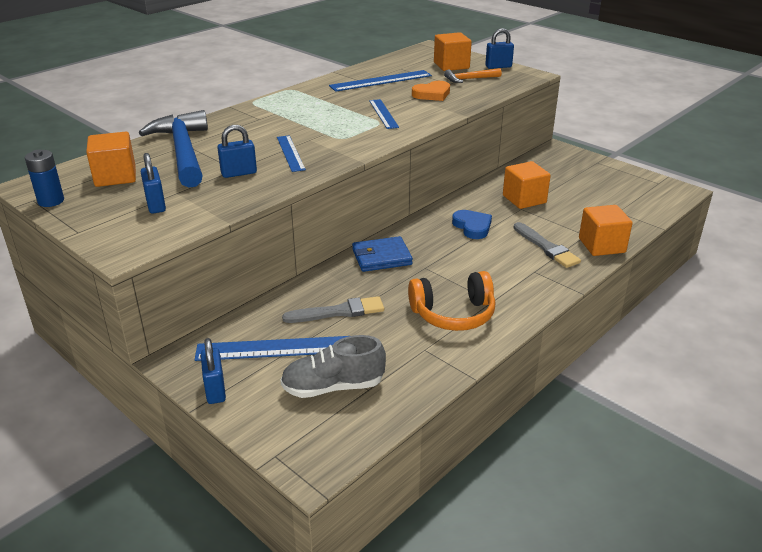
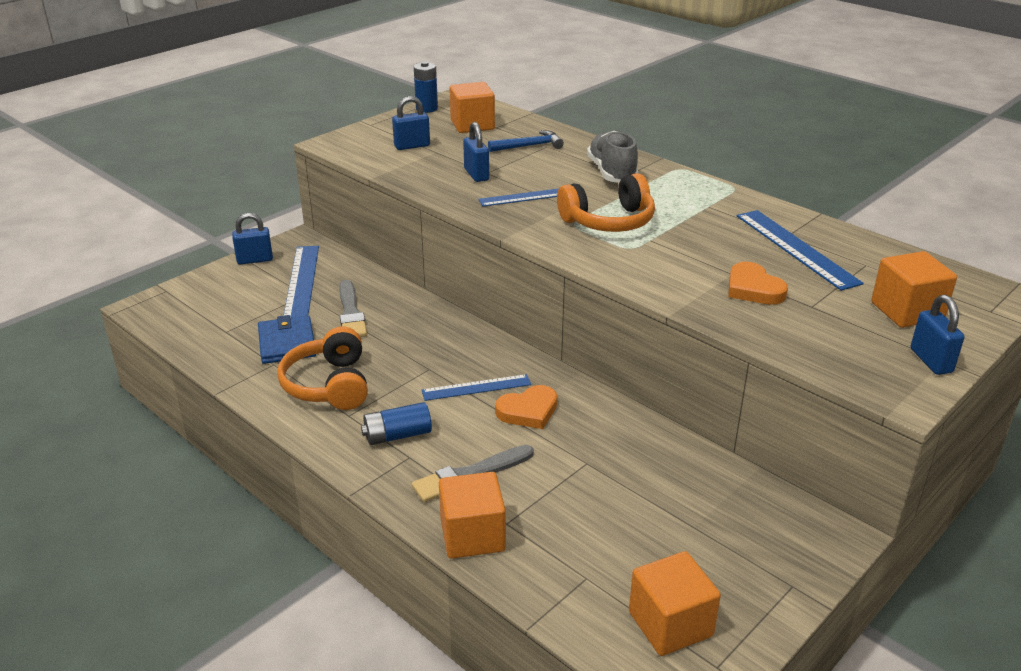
camera: 90 degrees right, 0 degrees up
(183, 152) = (529, 146): blue hammer -> blue hammer, size x0.49
(333, 387) = (236, 313): grey shoe -> grey shoe (612, 173)
(338, 127) = (608, 221): none -> orange headphones
(381, 257) = (454, 338): blue wallet -> blue wallet (287, 343)
(383, 114) = (661, 250): blue ruler -> blue ruler (476, 388)
(470, 79) = (842, 326): orange hammer -> none
(472, 227) = (528, 411): blue heart -> orange heart
(512, 277) = (397, 435): none -> blue battery
(524, 199) = (618, 469): orange cube -> orange cube (670, 624)

